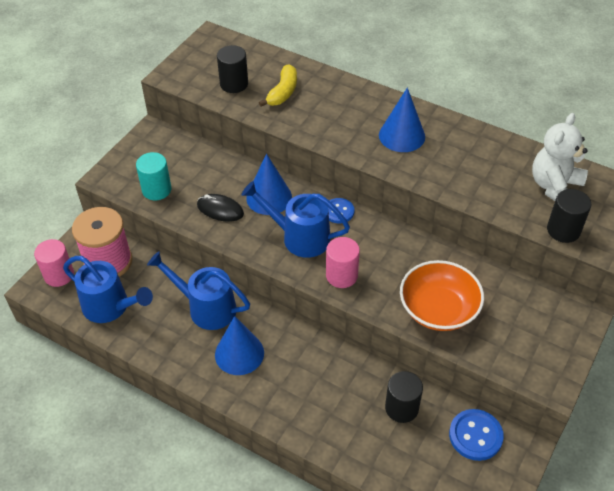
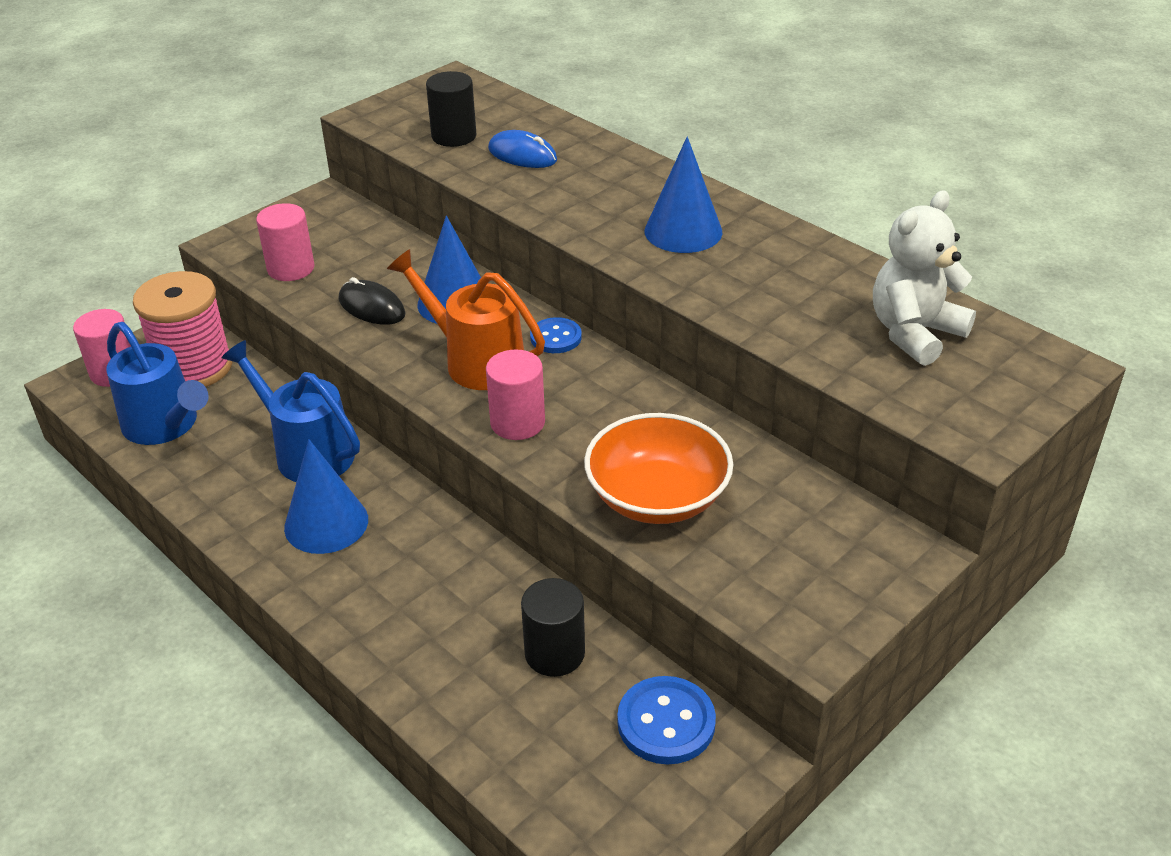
camera: 15 degrees right, 10 degrees down
(156, 190) = (291, 268): turquoise cylinder -> pink cylinder
(283, 92) = (522, 155): yellow banana -> blue mouse
(299, 237) = (475, 361): blue watering can -> orange watering can
(563, 230) = (902, 395): black cylinder -> none

